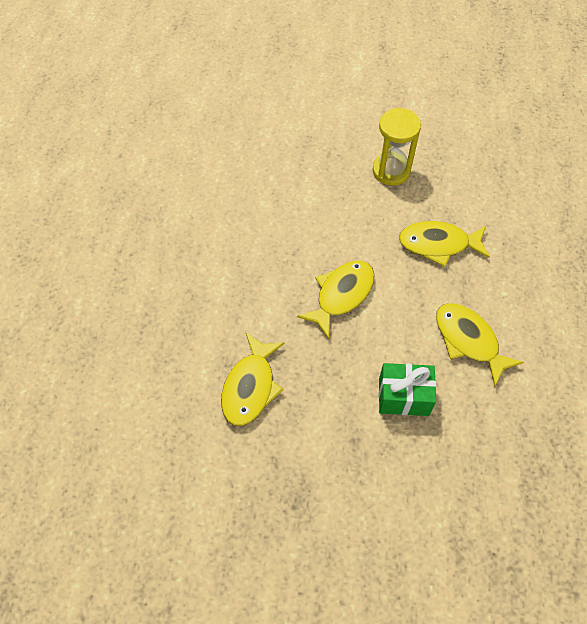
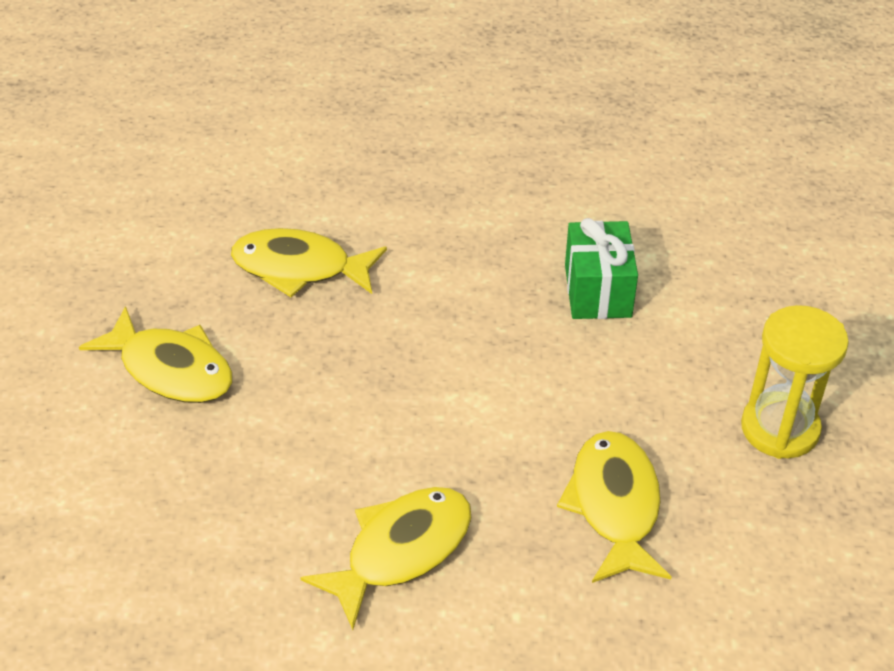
camera: 85 degrees right, 15 degrees down
(341, 295) = (476, 365): yellow fish -> yellow fish (171, 369)
(403, 396) = (285, 453): green gift -> green gift (598, 291)

